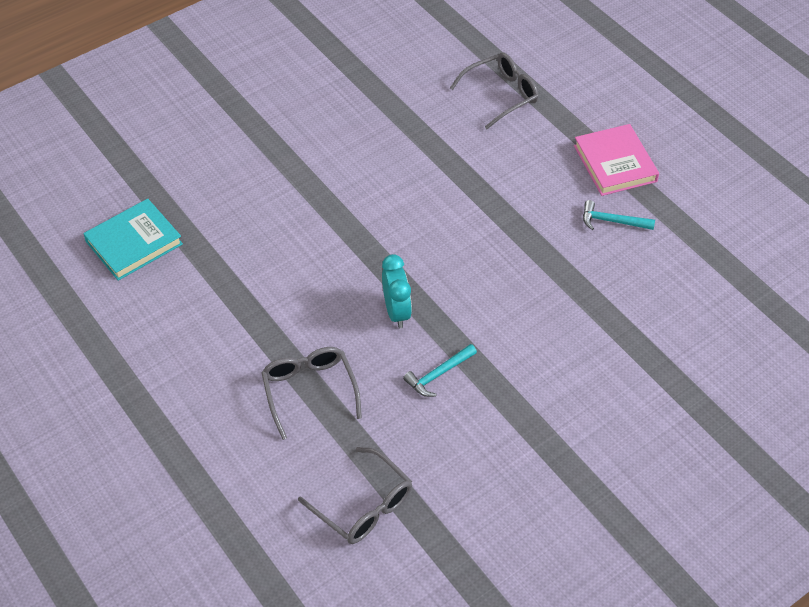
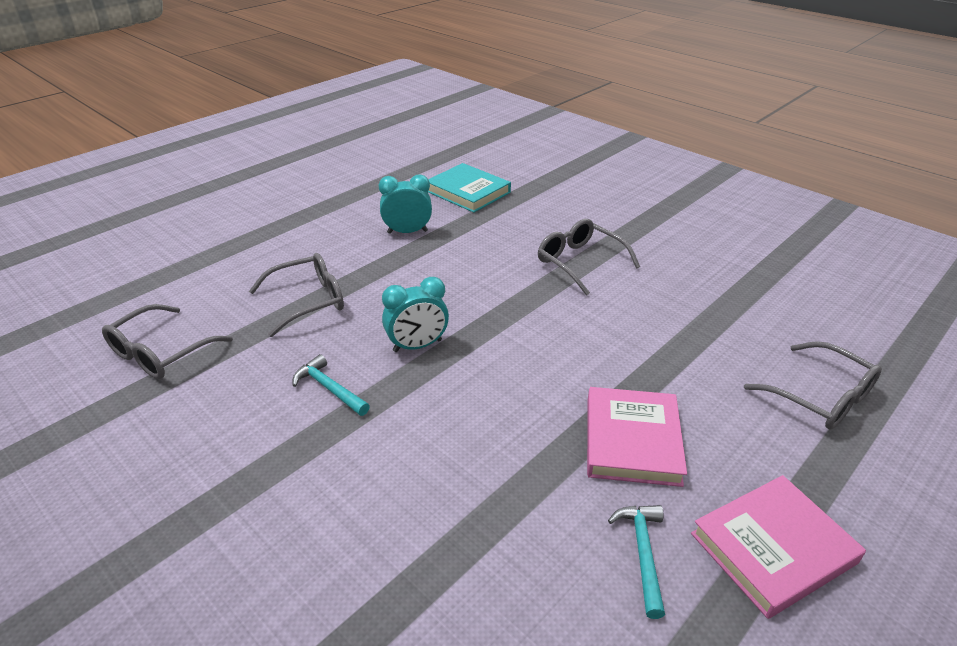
camera: 80 degrees right, 15 degrees down
(204, 304) = (407, 232): none -> turquoise clock
(302, 180) = (580, 262): none -> grey glasses
(524, 202) = (632, 440): none -> pink book

